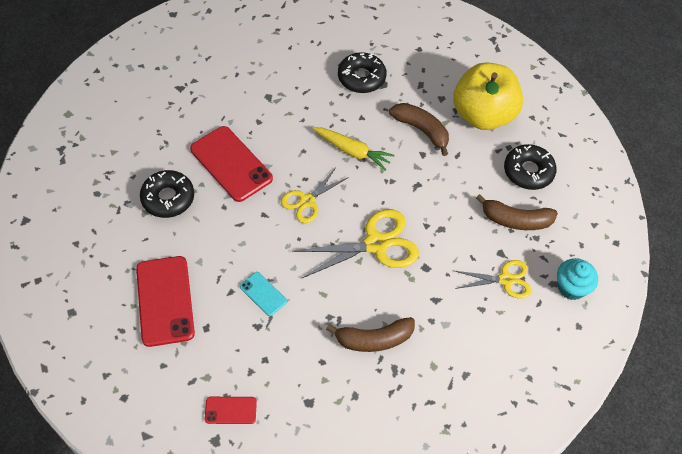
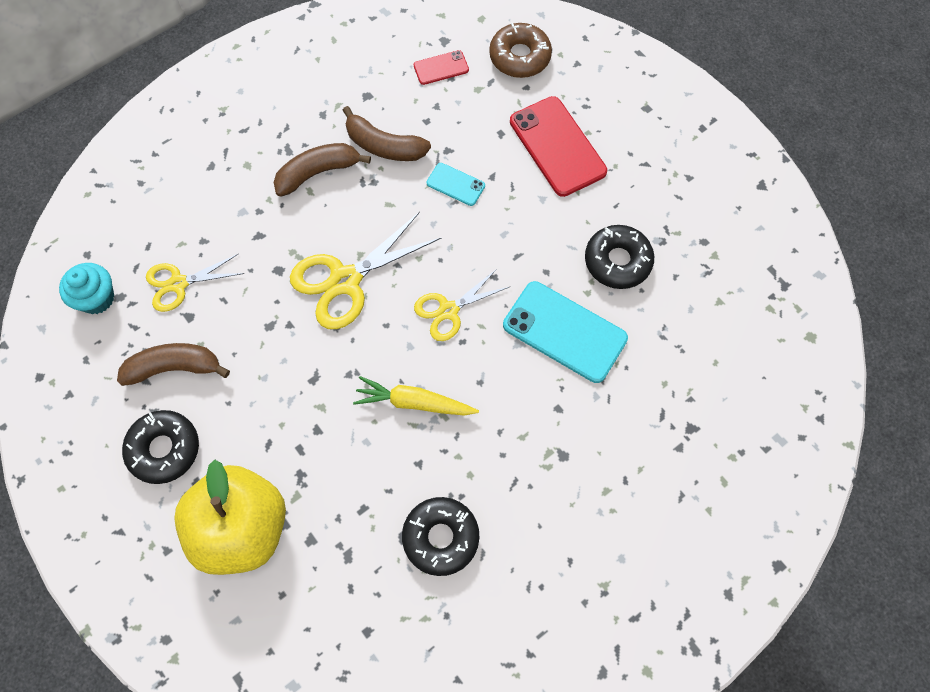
camera: 165 degrees right, 10 degrees up
(153, 399) = (520, 57): none -> brown donut
(231, 164) = (564, 332): red phone -> turquoise phone
(307, 201) = (448, 310): yellow scissors -> yellow scissors turned 150 degrees counterclockwise
(421, 130) = (327, 470): brown banana -> brown banana (384, 146)

